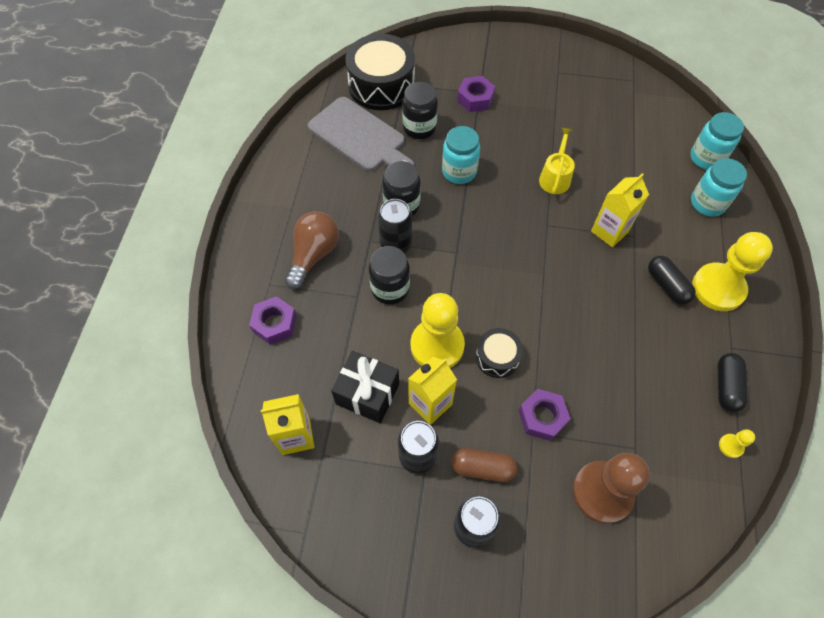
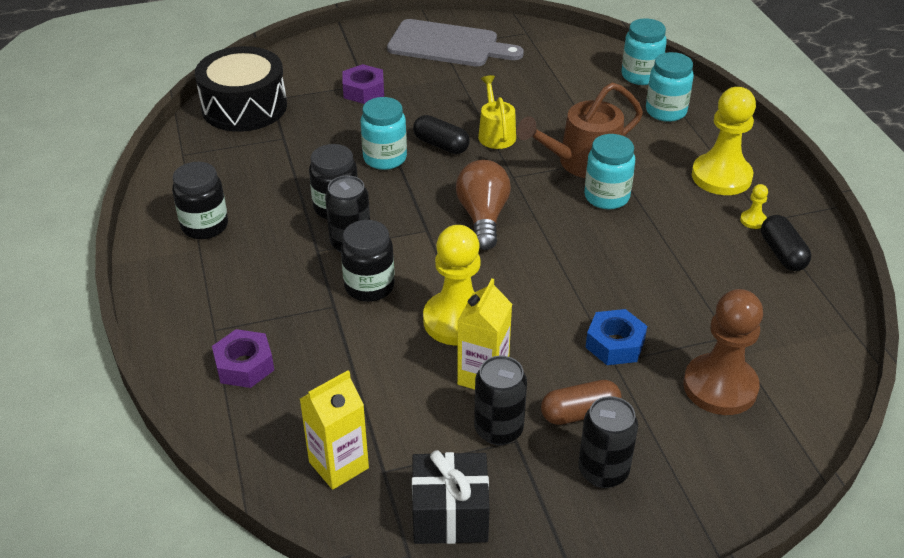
camera: 25 degrees left, 20 degrees down
(313, 255) = (255, 284): brown light bulb -> brown light bulb (483, 217)
(360, 137) = (246, 159): grey cutting board -> grey cutting board (448, 45)
(367, 394) = (402, 393): black gift -> black gift (450, 515)
(419, 128) = (314, 132): black jar -> black jar (205, 226)
(497, 357) = (532, 308): black drum -> none
(542, 417) = (615, 344): purple nut -> blue nut
(609, 231) = (582, 162): yellow carton -> brown watering can
(611, 273) = (606, 197): none -> turquoise jar
(667, 285) = (670, 190): black capsule -> black capsule (441, 145)
(731, 446) = (819, 301): yellow pawn -> yellow pawn (753, 220)

